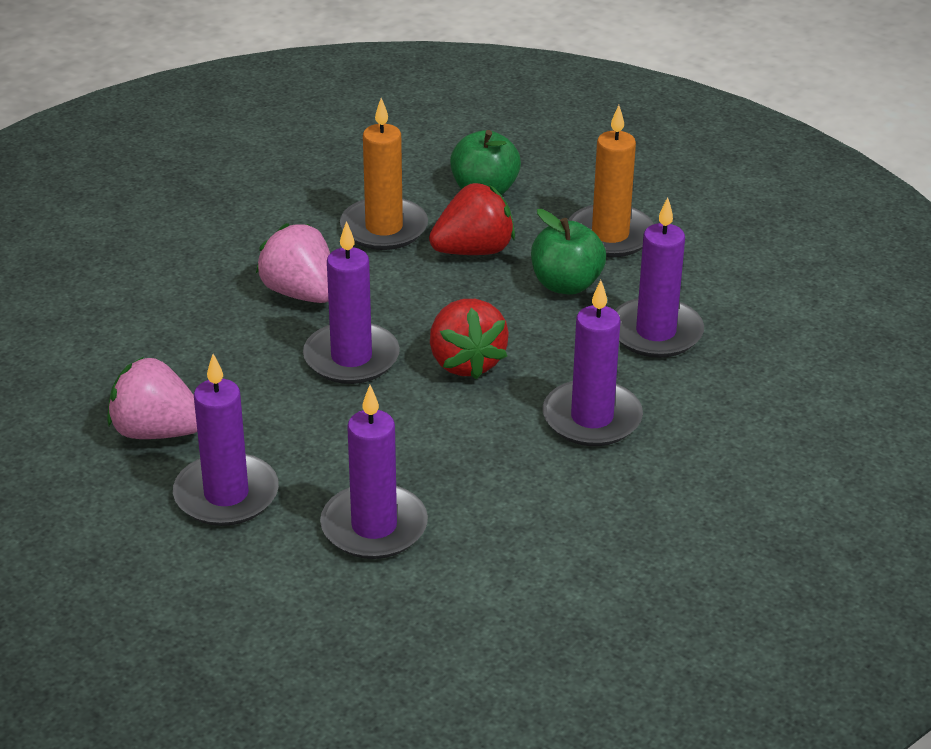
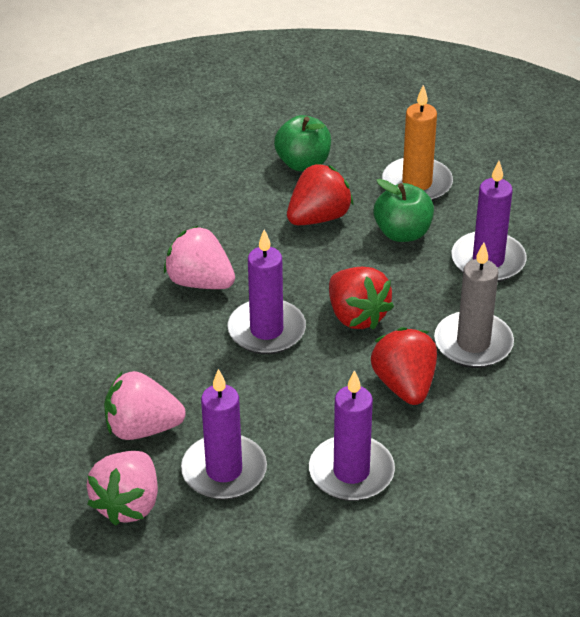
camera: 15 degrees left, 5 degrees up
(100, 507) = (128, 504): none -> pink strawberry
(384, 228) = (239, 211): orange candle -> none
(485, 447) = (405, 385): none -> red strawberry
(592, 418) = (473, 343): purple candle -> grey candle

